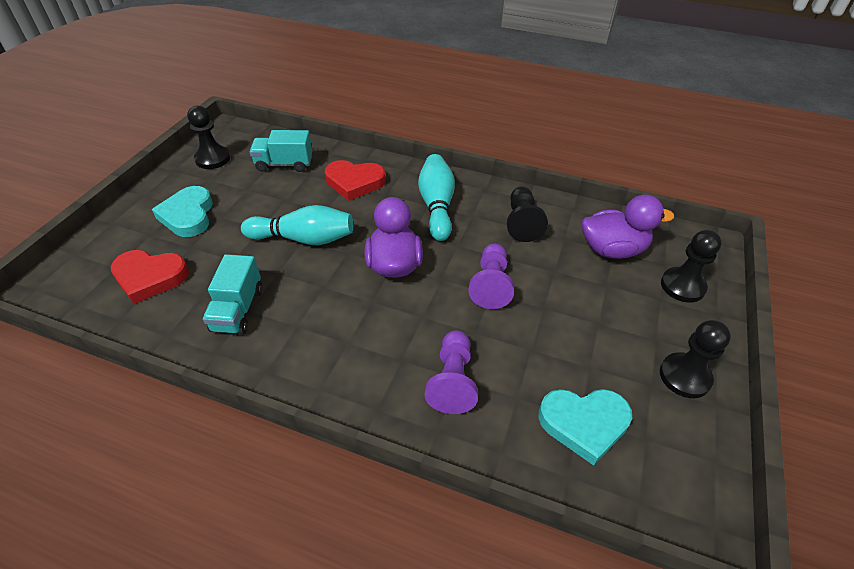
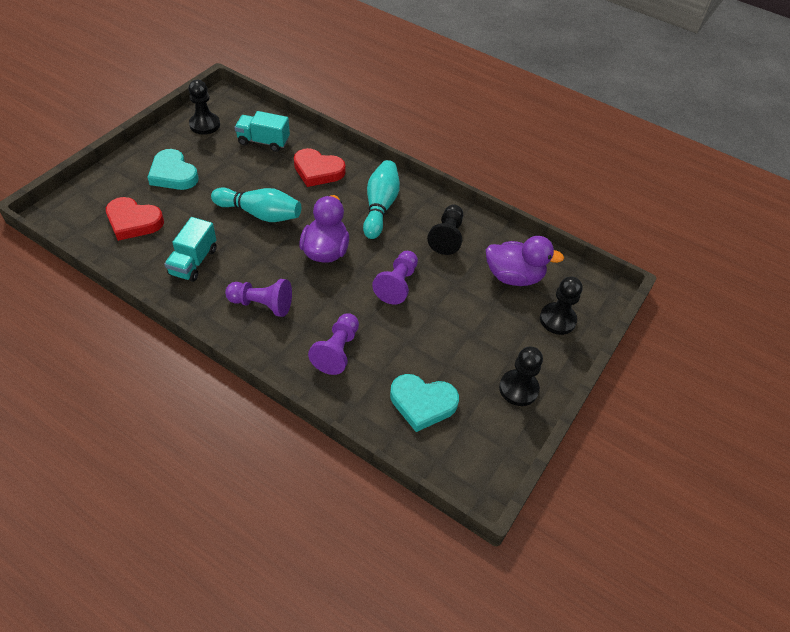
camera: 10 degrees right, 5 degrees up
(188, 215) = (173, 174): turquoise heart -> turquoise heart turned 45 degrees counterclockwise
(339, 343) = (262, 304): none -> purple pawn

